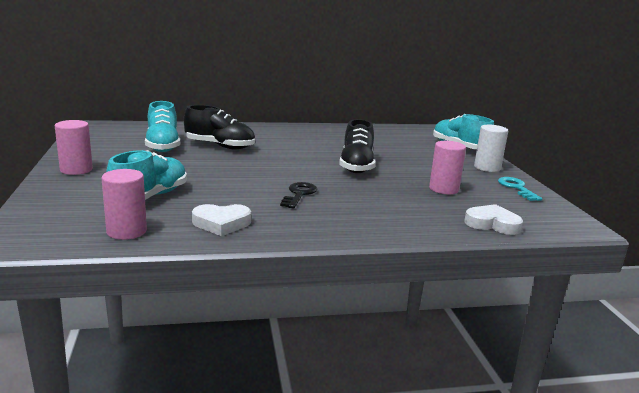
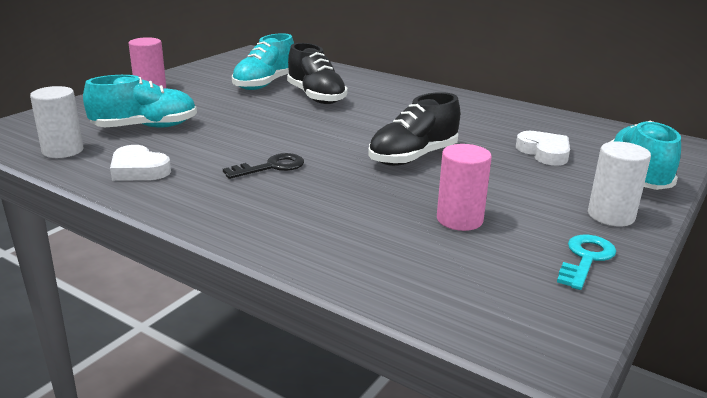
camera: 45 degrees right, 5 degrees up
(126, 231) = (63, 151): pink cylinder -> white cylinder
(492, 224) = (411, 286): white heart -> white heart (544, 152)

